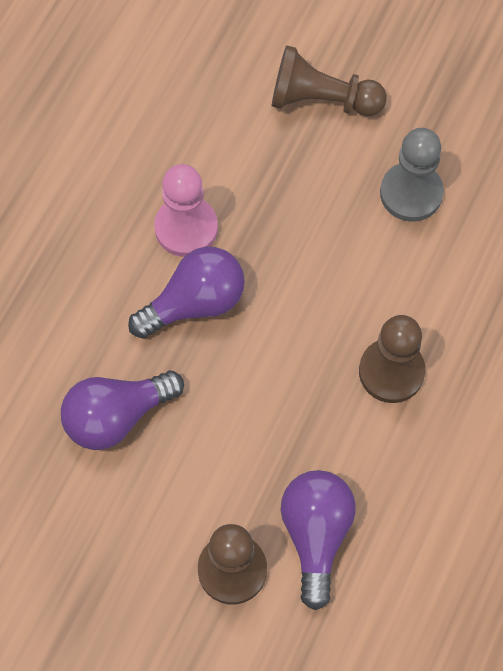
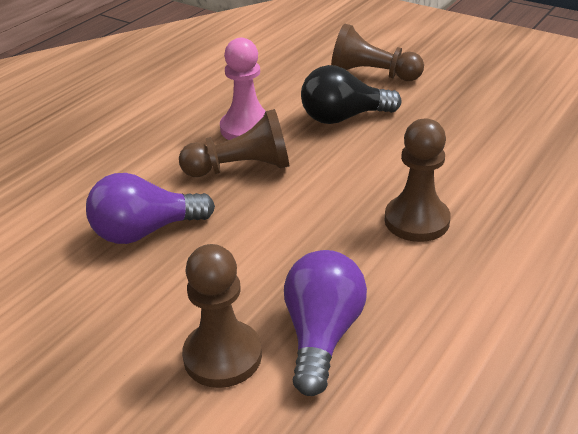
camera: 10 degrees right, 30 degrees down
(195, 303) = (241, 168): purple light bulb -> brown pawn
(296, 196) = (343, 117): none -> black light bulb
(411, 193) = (442, 121): grey pawn -> none

